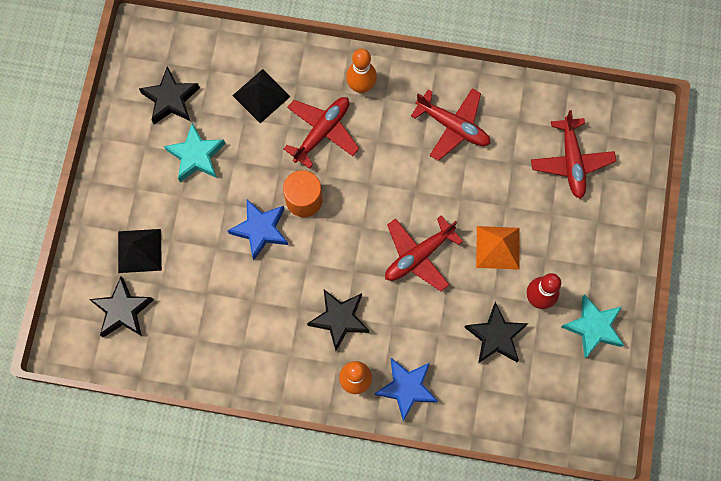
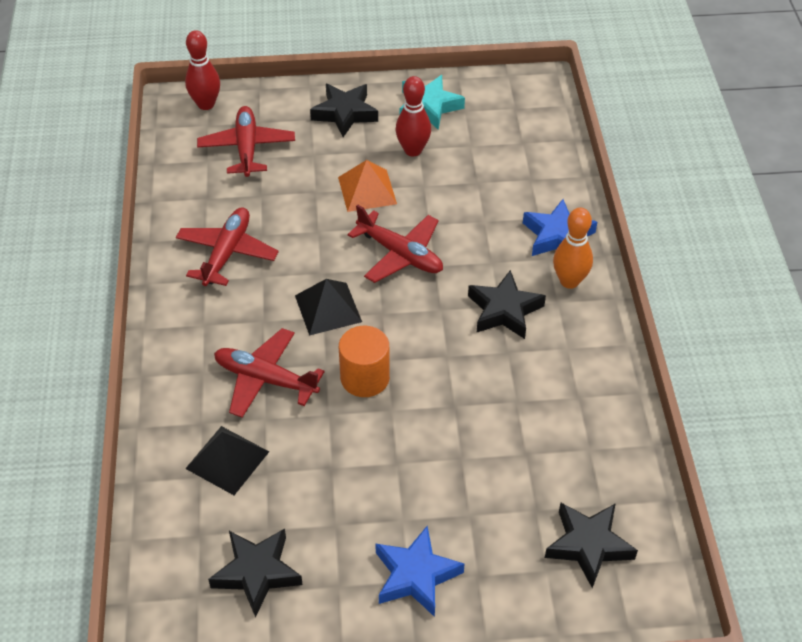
camera: 105 degrees left, 25 degrees down
(139, 250) = (497, 549): black pyramid -> black pyramid (328, 308)
(196, 156) = (337, 516): turquoise star -> none
(260, 230) = (420, 415): blue star -> blue star (415, 575)
(361, 86) = (190, 352): orange bowling pin -> none
(495, 336) = (469, 176): black star -> black star (345, 113)
(571, 161) = (247, 148): red plane -> red plane turned 75 degrees counterclockwise
(636, 138) = (206, 104): none -> red bowling pin

